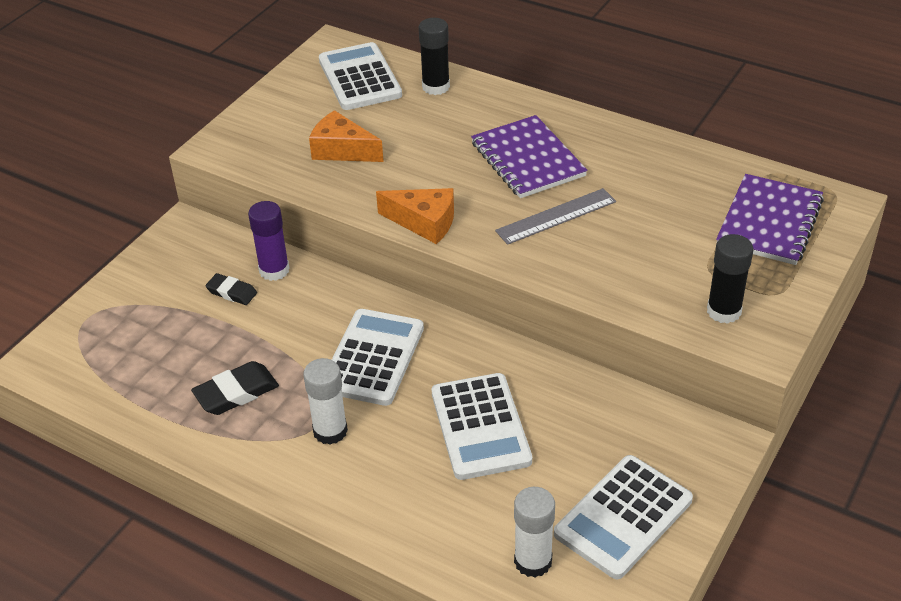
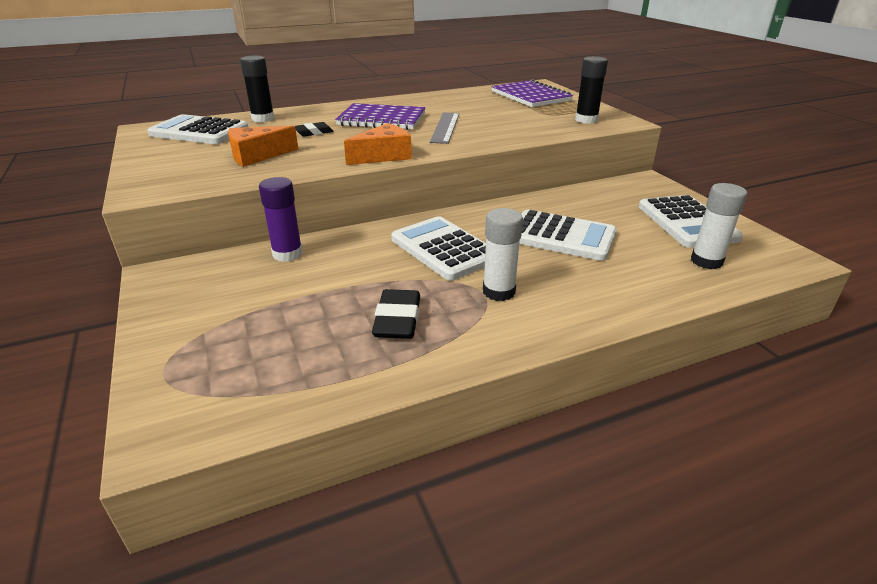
camera: 55 degrees left, 10 degrees down
(232, 292) = (277, 280): black eraser -> black eraser (313, 132)

